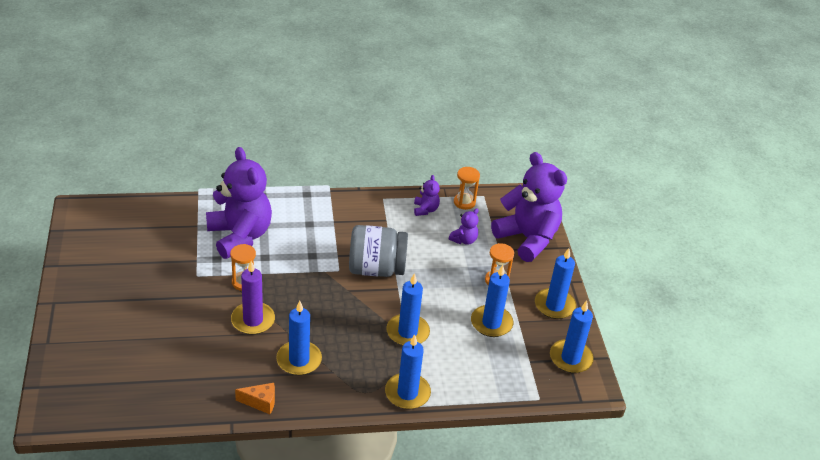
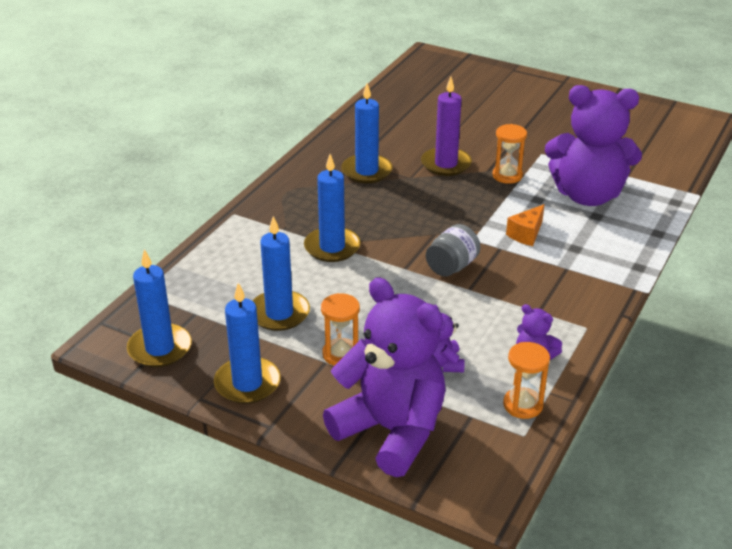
camera: 130 degrees right, 5 degrees down
(260, 402) = (339, 138): orange cheese -> orange cheese (526, 234)
(376, 268) = (452, 266): grey jar -> grey jar, size x0.58
(407, 393) = (256, 214): blue candle -> none
(527, 238) = (391, 431): purple teddy bear -> purple teddy bear turned 135 degrees counterclockwise

